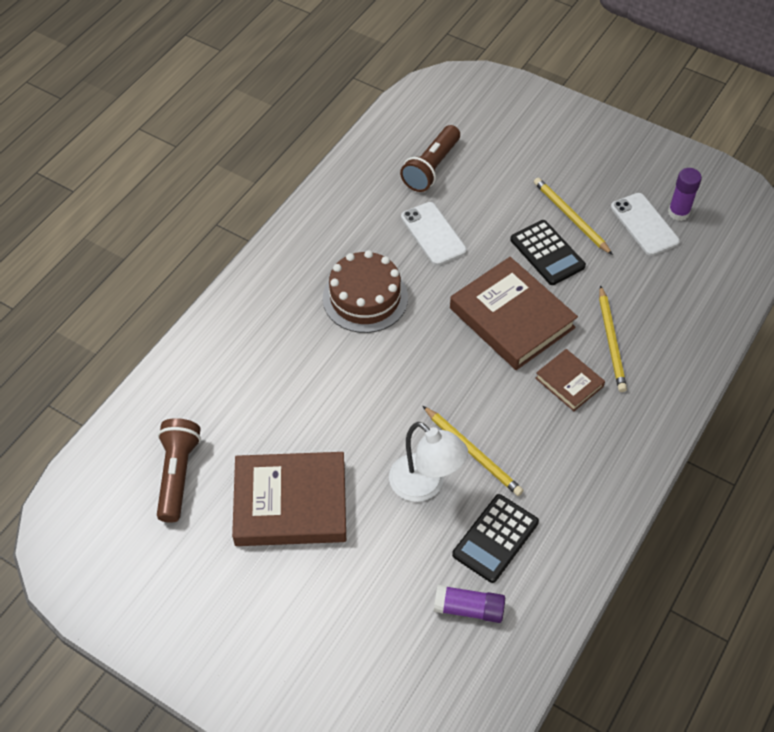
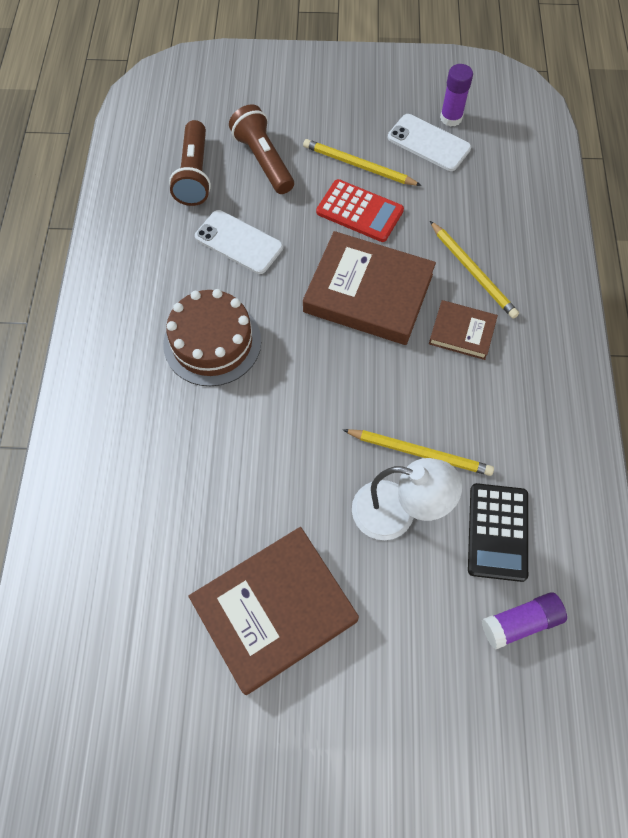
camera: 30 degrees left, 10 degrees up
(177, 474) = (132, 647): brown flashlight -> brown flashlight (263, 160)
(547, 253) = (359, 211): black calculator -> red calculator

